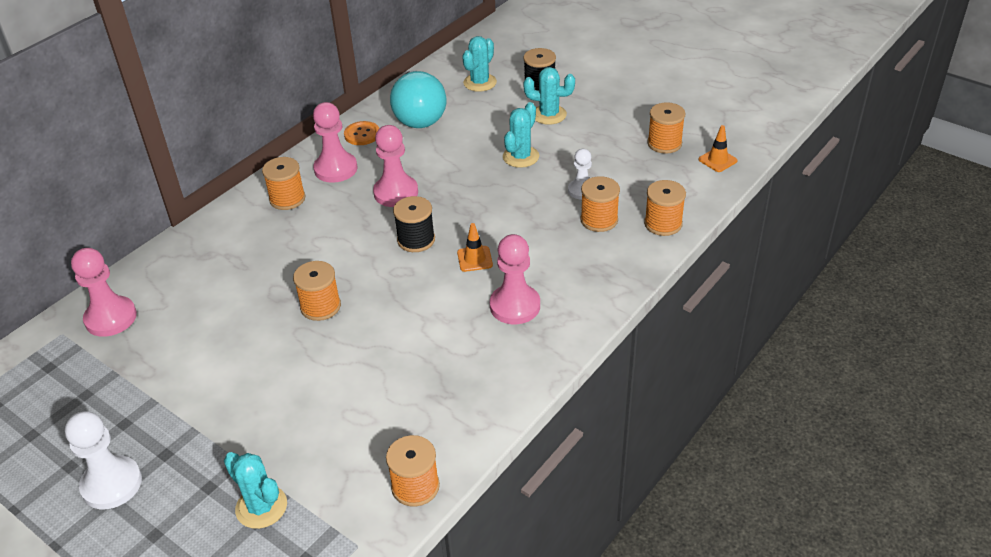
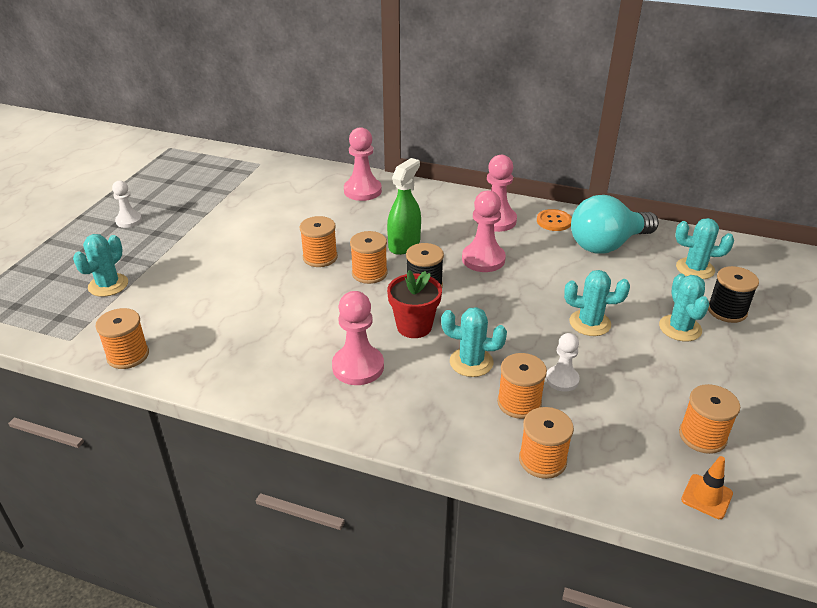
camera: 70 degrees right, 5 degrees down
(111, 318) = (280, 175): pink pawn -> pink pawn (362, 191)
(112, 484) = (129, 221): white pawn -> white pawn, size x0.62
(287, 199) = (443, 208): orange spool -> orange spool (369, 273)
(337, 239) = (404, 244): none -> green spray bottle
(474, 259) = (414, 326): orange traffic cone -> red flower pot
(539, 234) = (471, 362): none -> turquoise cactus

